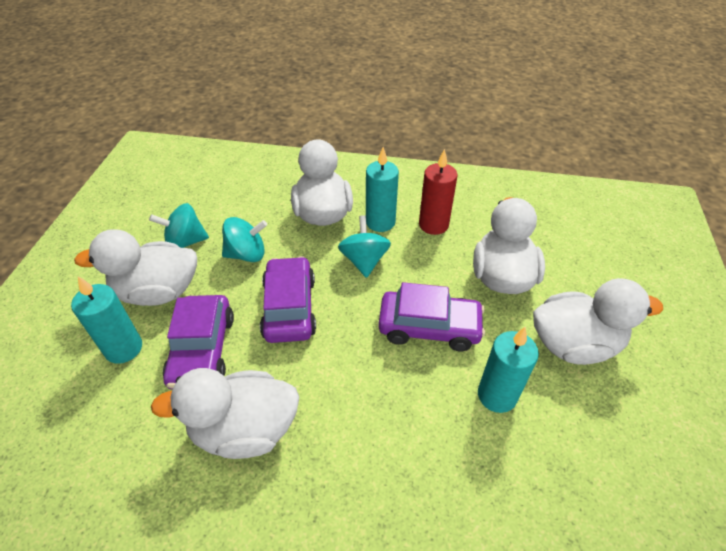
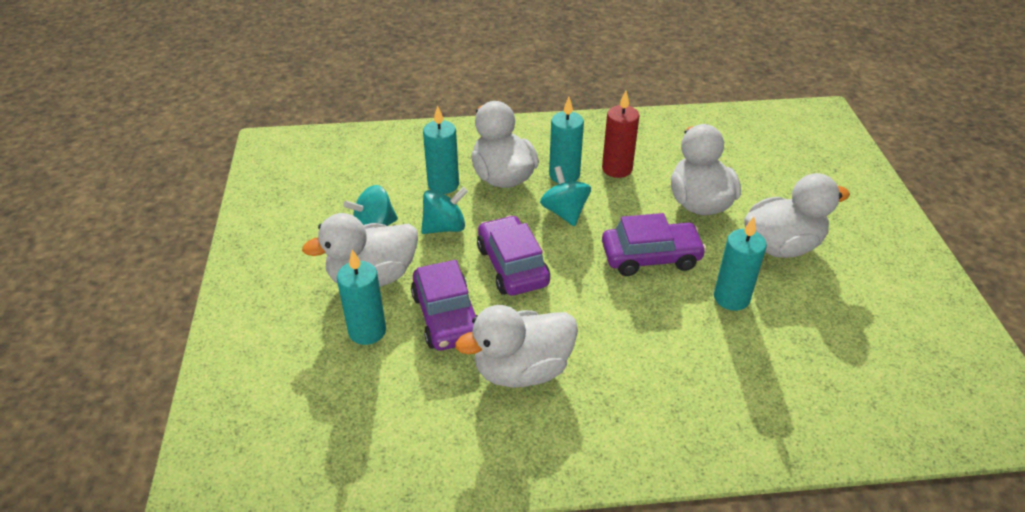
camera: 15 degrees left, 5 degrees down
(266, 211) = (443, 184): none -> turquoise candle

